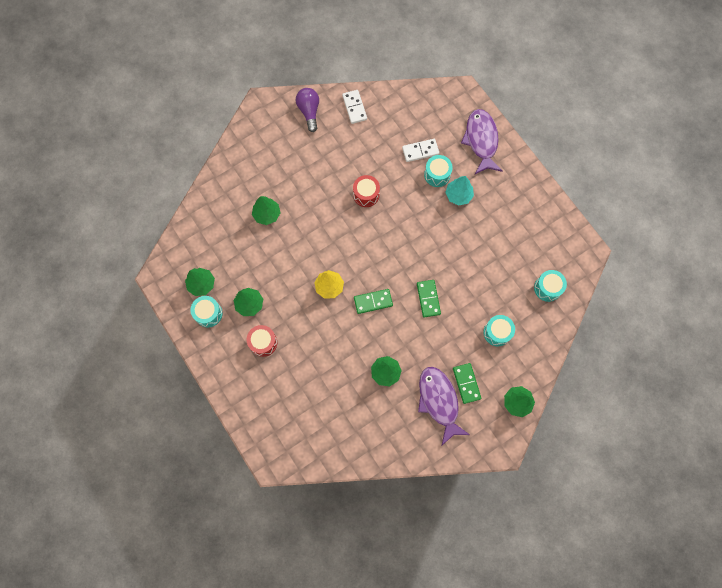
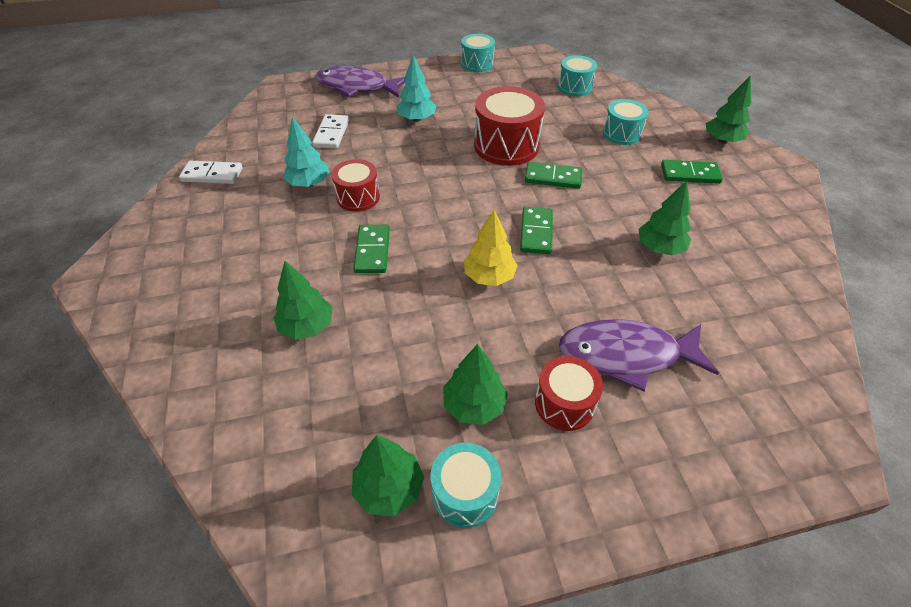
camera: 70 degrees left, 25 degrees down
(309, 111) = (170, 223): purple light bulb -> none
(326, 221) = (372, 251): none -> green domino
(367, 163) = (309, 183): none -> turquoise tree
(437, 175) = (376, 128): turquoise drum -> turquoise drum (477, 64)
(439, 401) = (714, 205): purple fish -> purple fish (626, 355)
(451, 261) = (506, 146): none -> red drum

